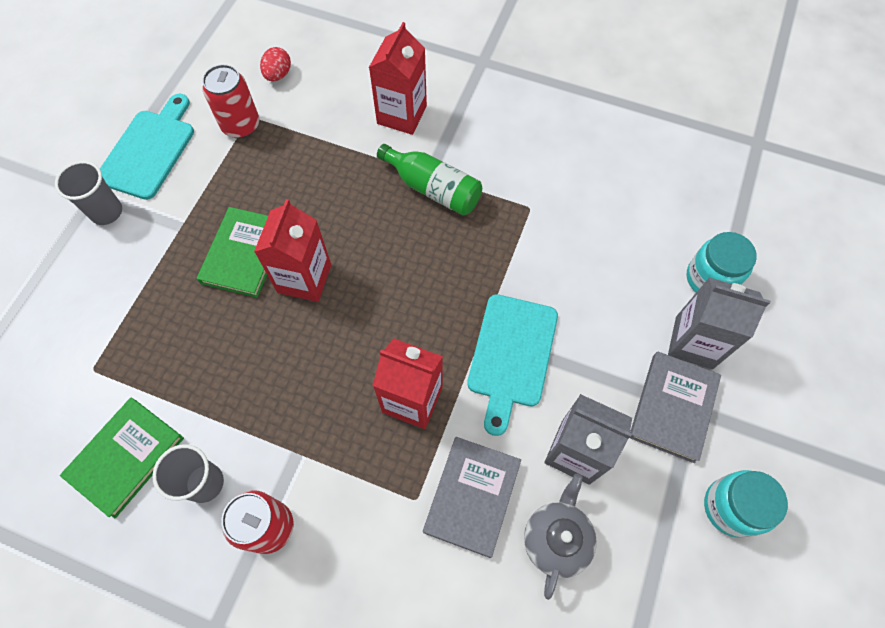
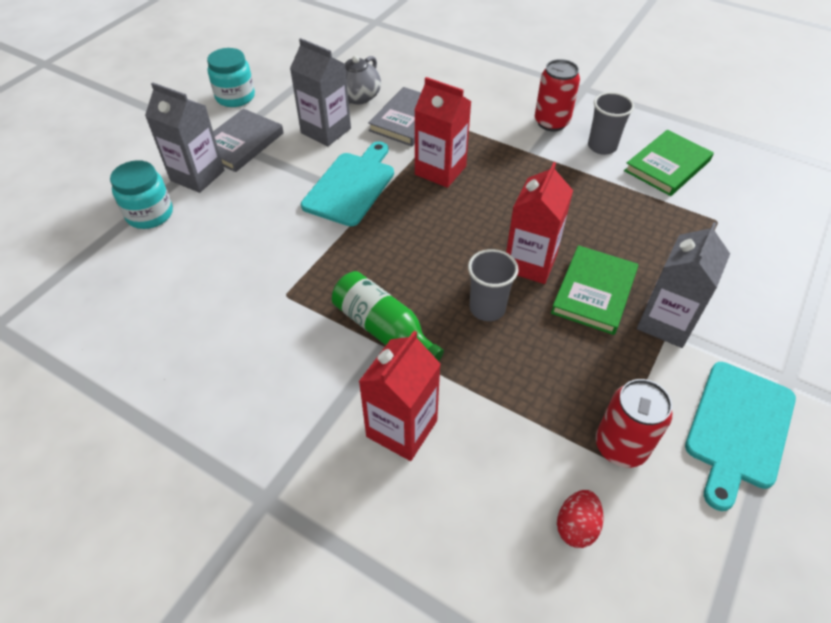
camera: 170 degrees left, 15 degrees down
(106, 212) = (763, 356): grey cup -> grey cup (487, 308)
(183, 232) = (666, 322): none -> grey carton

